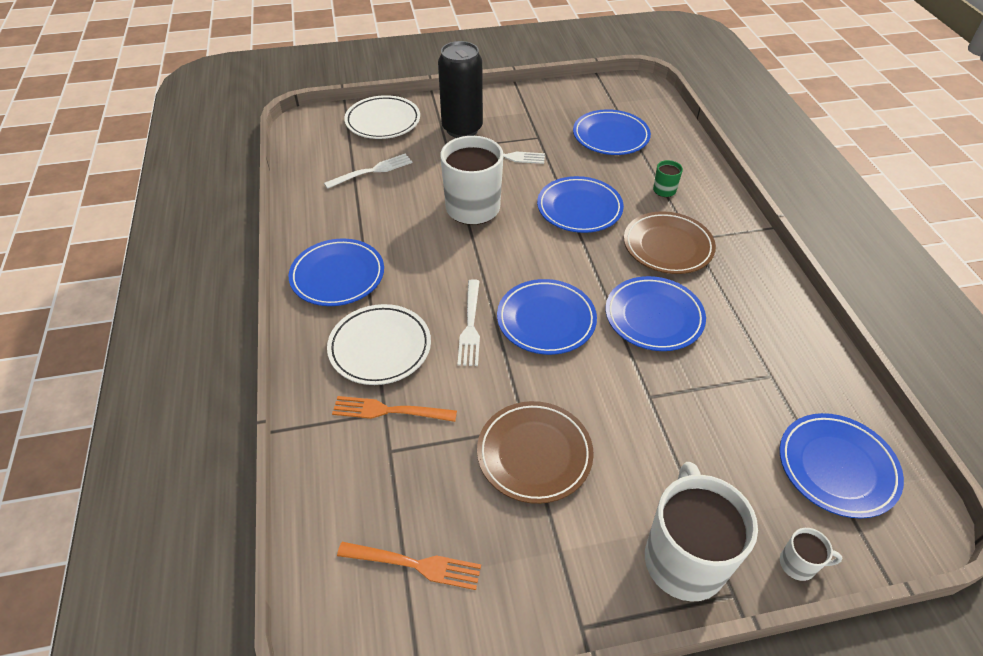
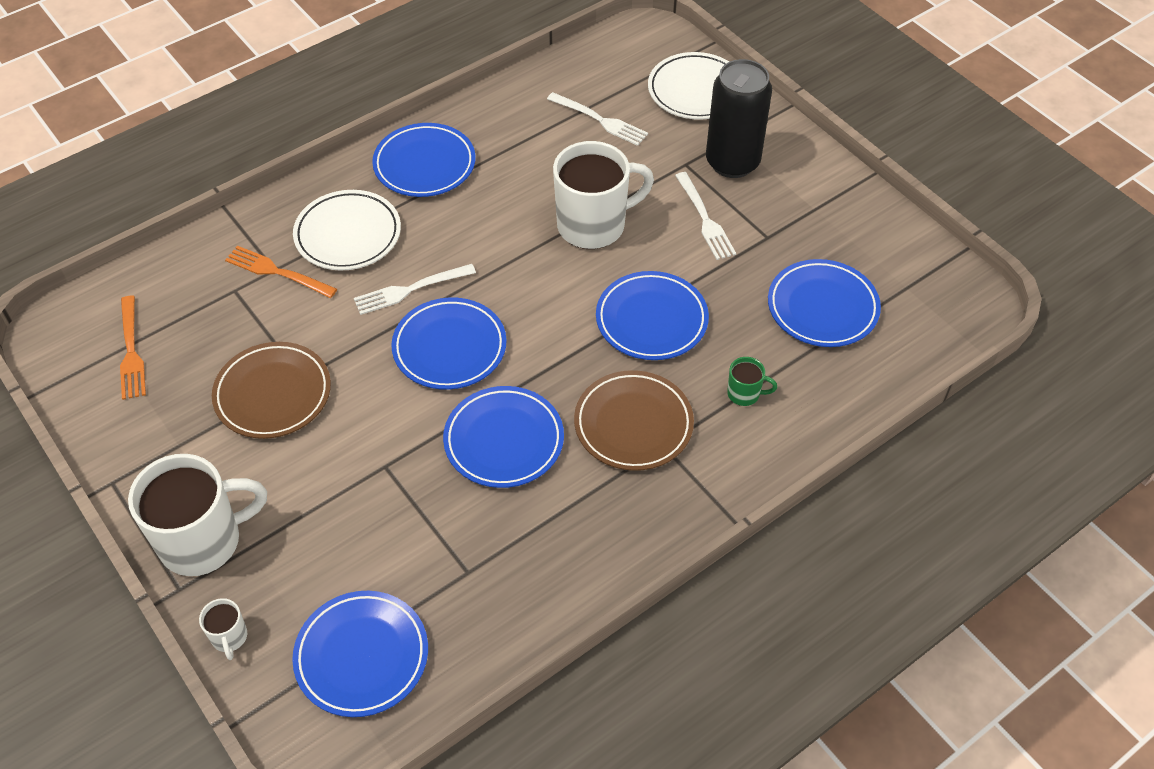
camera: 65 degrees right, 5 degrees up
(389, 411) = (277, 272): orange fork -> orange fork turned 45 degrees counterclockwise

